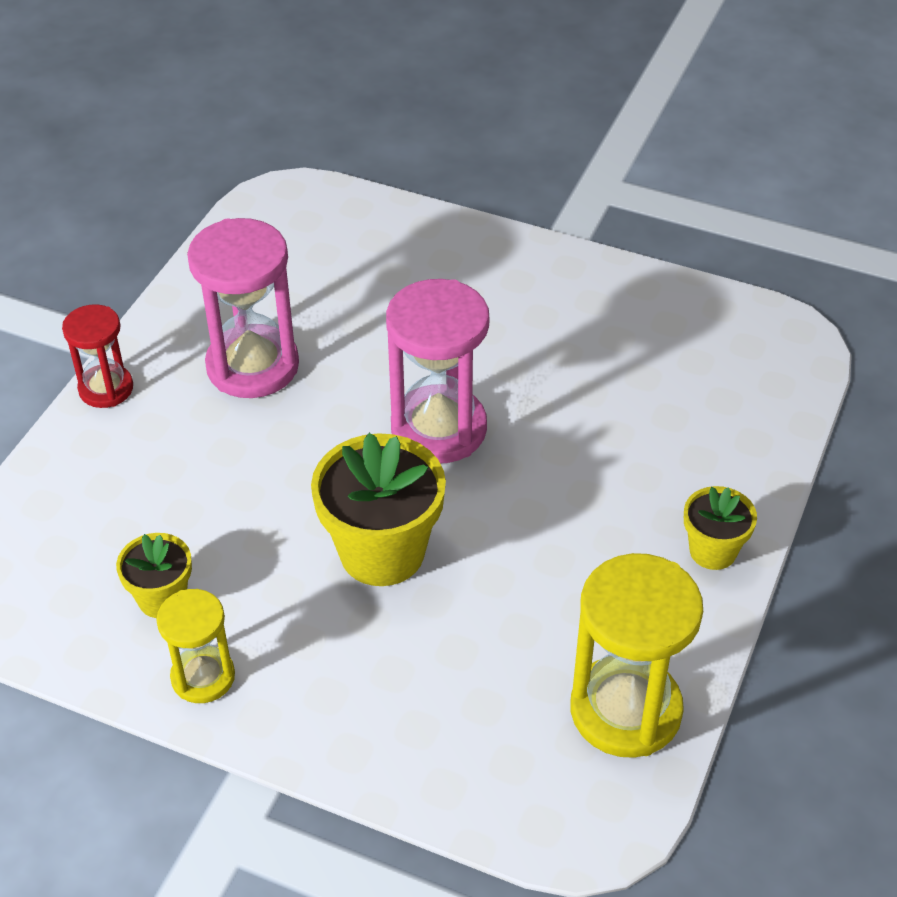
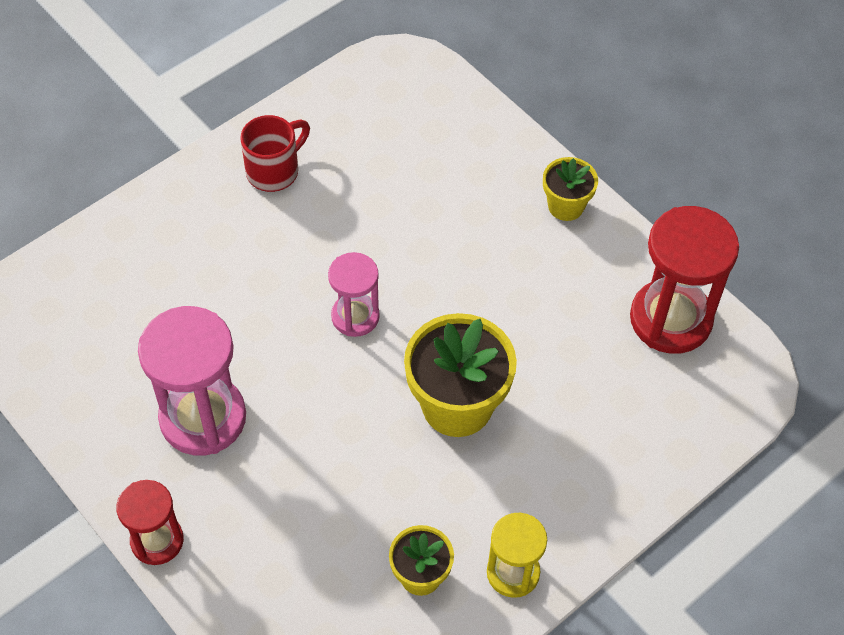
camera: 65 degrees left, 10 degrees up
(438, 429) = (355, 316): pink hourglass -> pink hourglass, size x0.58
(572, 300) = (274, 171): none -> red mug
(625, 710) = (670, 319): yellow hourglass -> red hourglass

